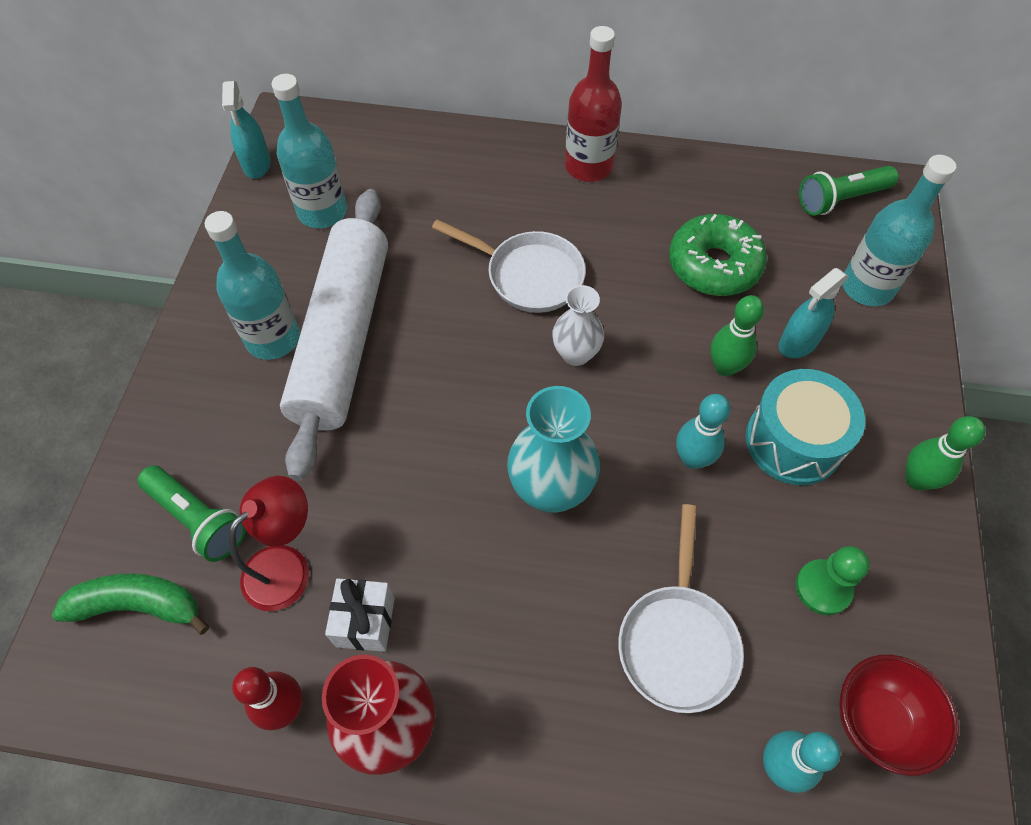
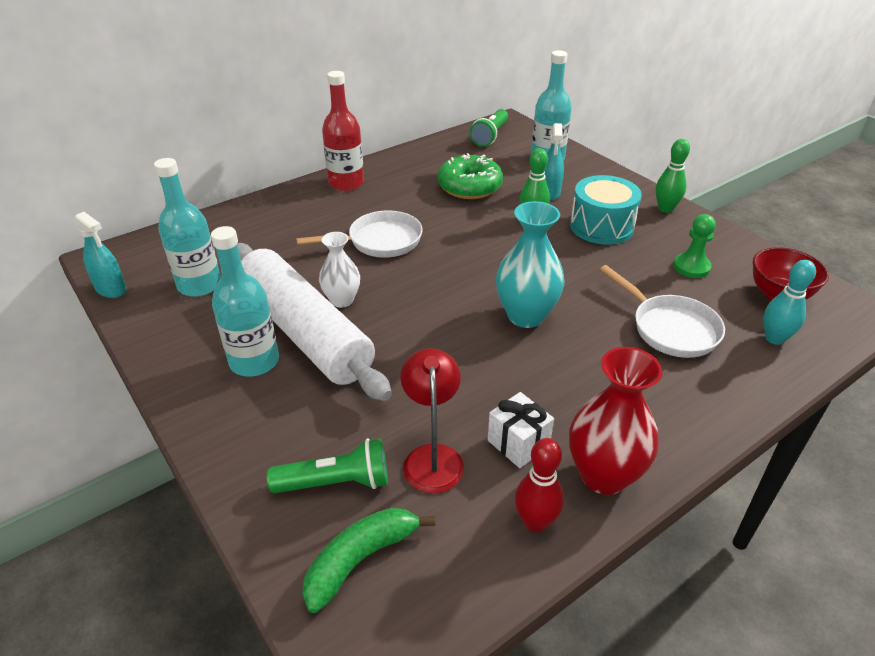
camera: 45 degrees left, 20 degrees down
(576, 354) = (454, 256): white vase -> white vase (342, 300)
(692, 459) = (571, 260): turquoise bowling pin -> none

